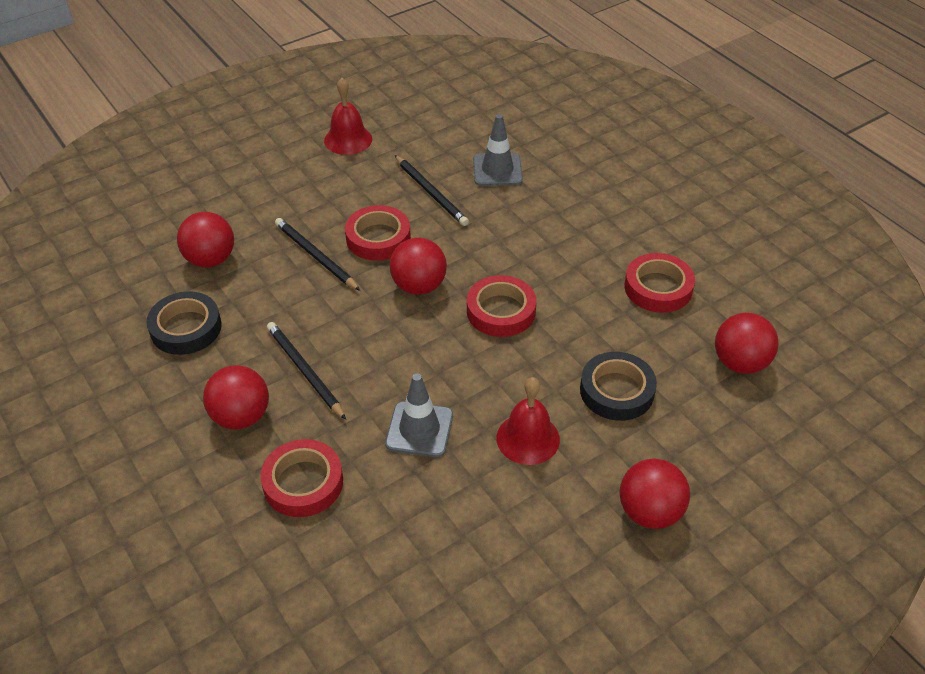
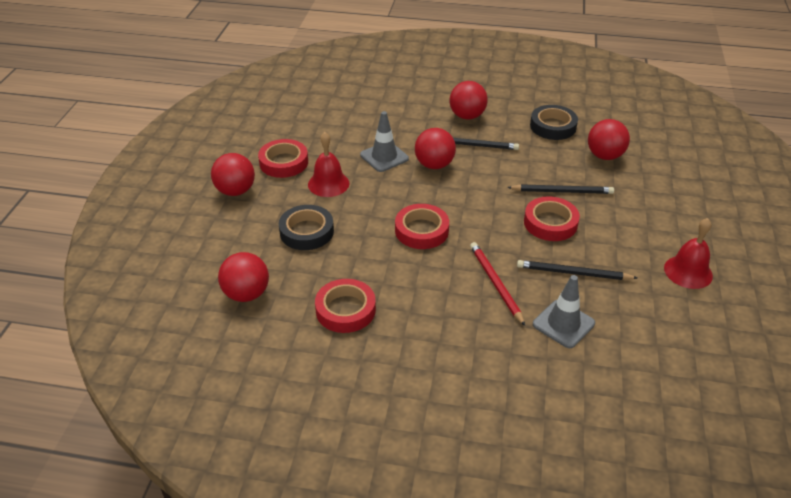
camera: 135 degrees right, 5 degrees down
(303, 482) = (404, 114): red tape -> red tape (284, 162)
(419, 286) = (484, 213): red ball -> red ball (434, 165)
(504, 225) = (495, 283): none -> red pencil

